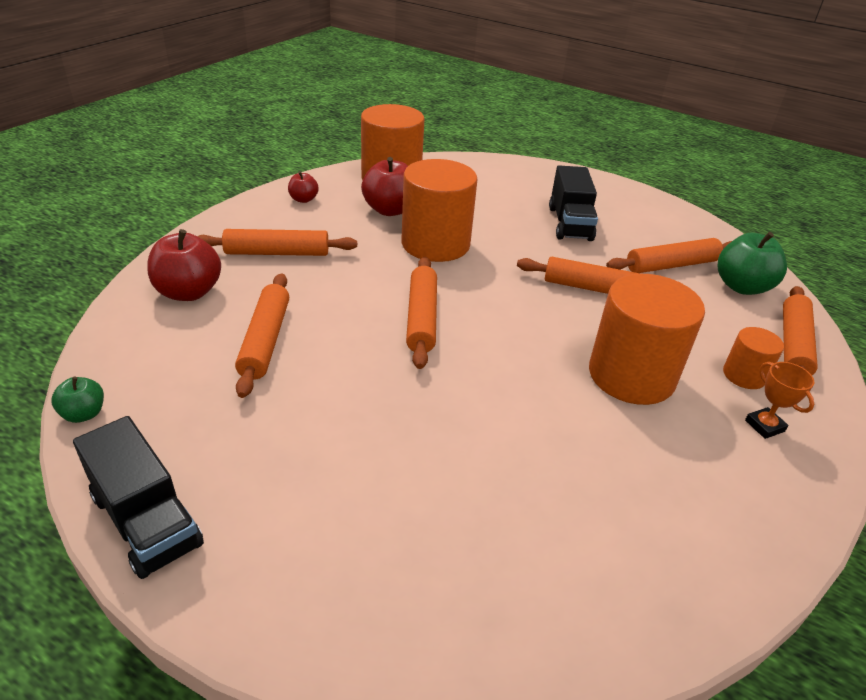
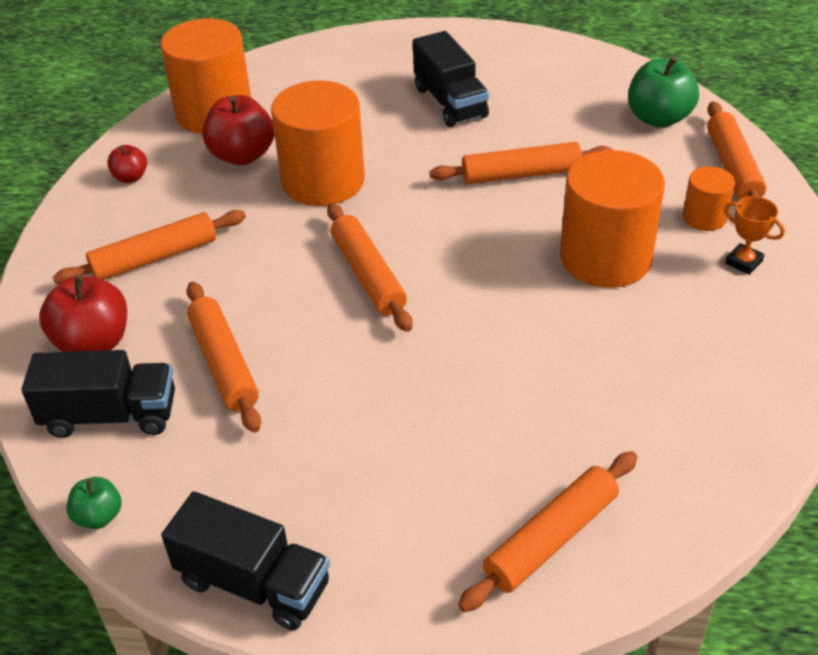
camera: 20 degrees left, 5 degrees up
(156, 345) = (110, 415): none -> black truck
(671, 265) = (580, 117): orange rolling pin -> orange rolling pin (551, 538)

